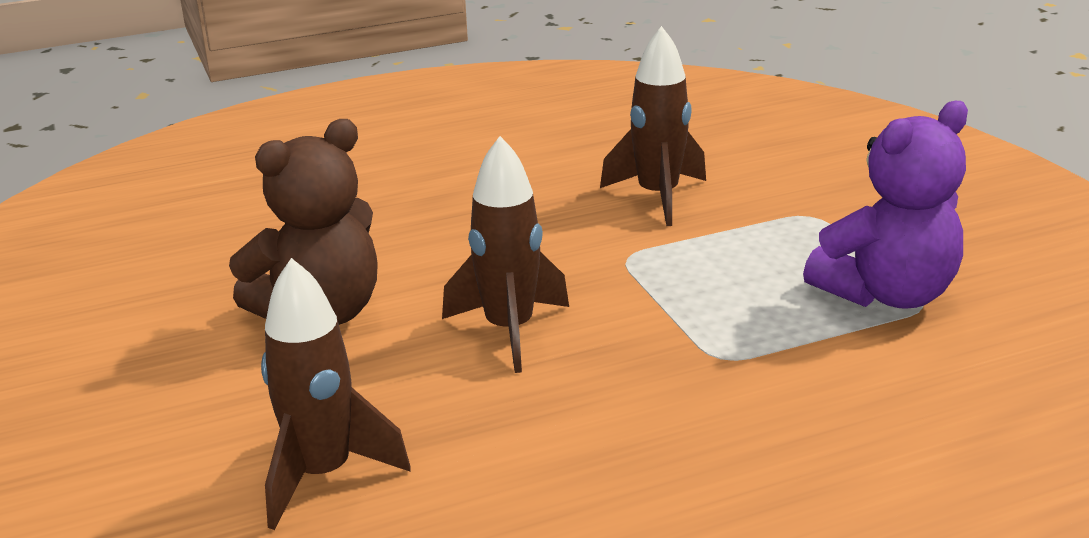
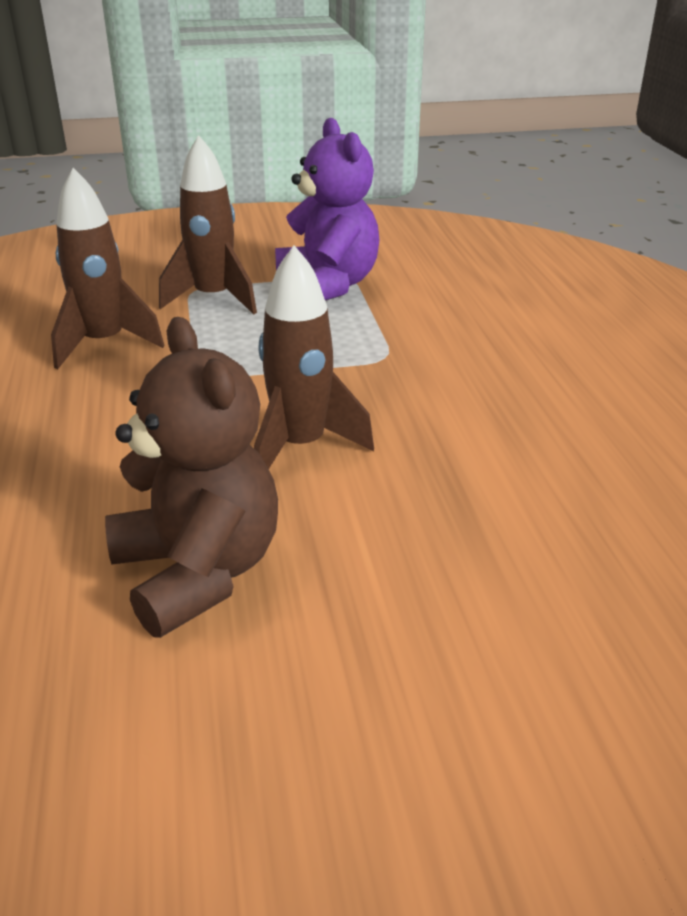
camera: 80 degrees left, 5 degrees up
(323, 475) = (515, 578): brown rocket -> brown rocket (213, 299)

